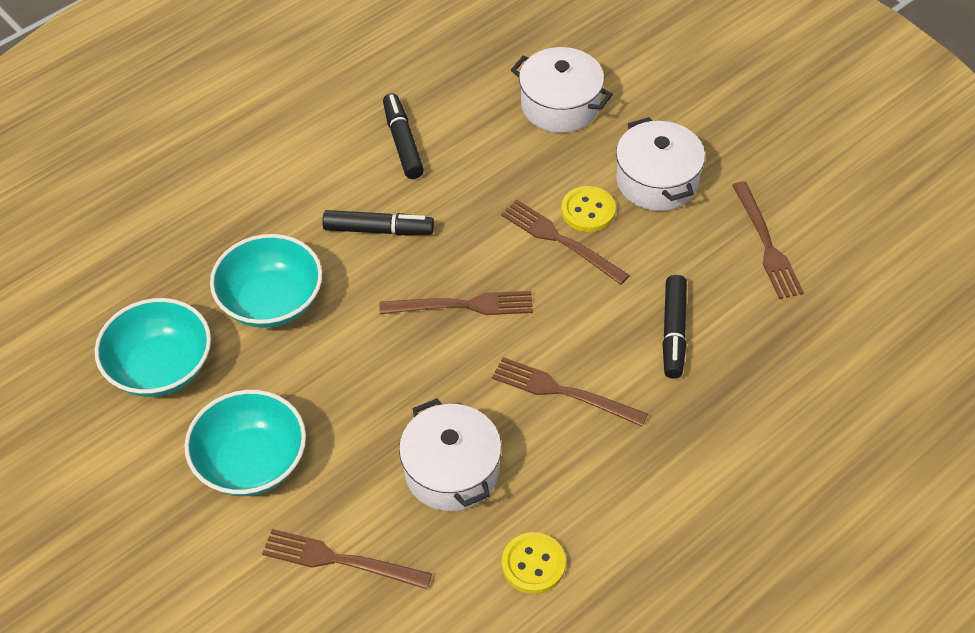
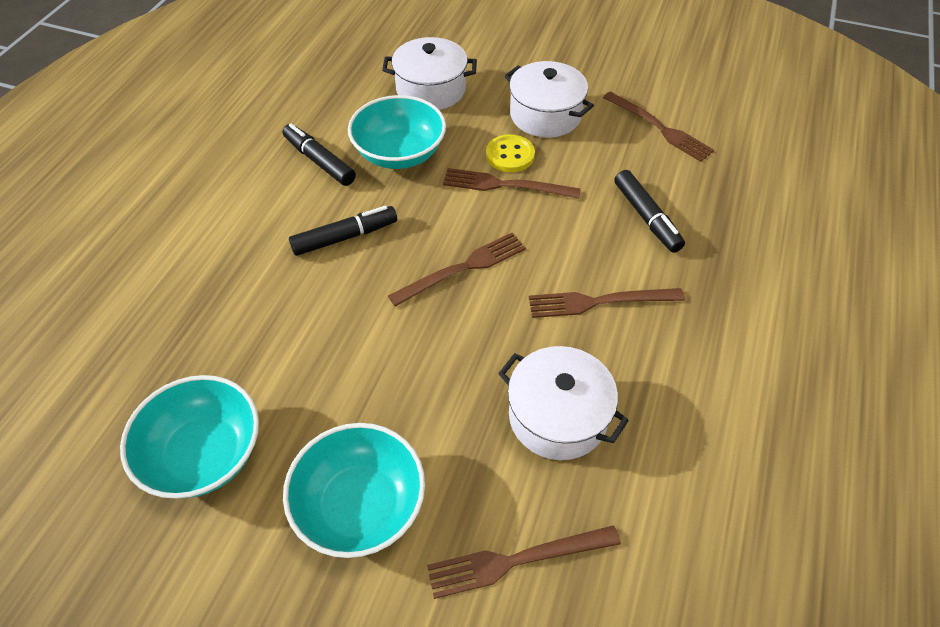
camera: 30 degrees left, 0 degrees up
(271, 301) = (283, 339): turquoise bowl -> turquoise bowl (399, 153)
(533, 564) = (692, 466): yellow button -> none

